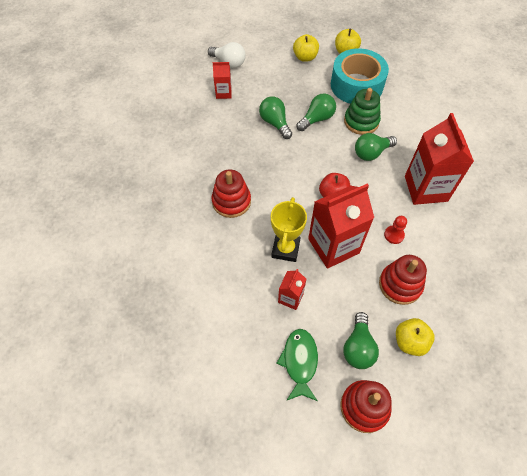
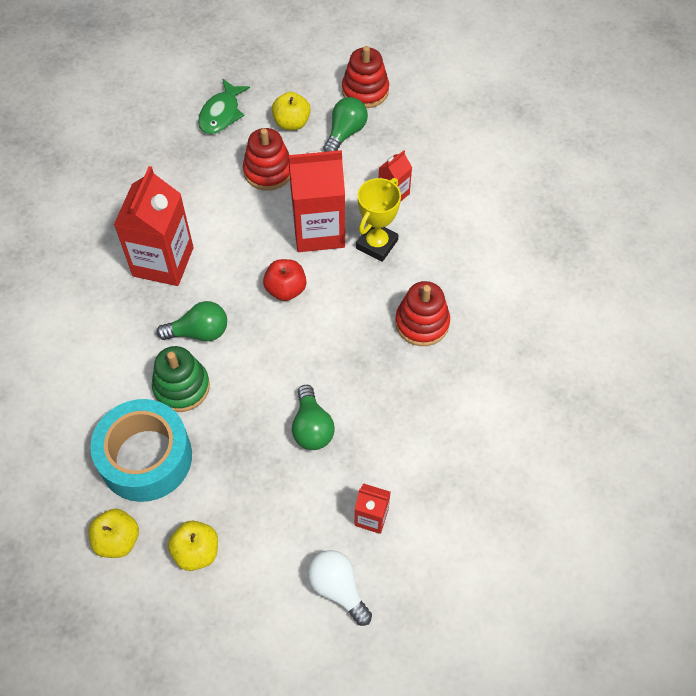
camera: 160 degrees left, 0 degrees up
(299, 362) = (409, 138): green fish -> green fish (221, 114)
(317, 119) = (245, 413): green light bulb -> none
(394, 235) = (241, 221): red pawn -> none

